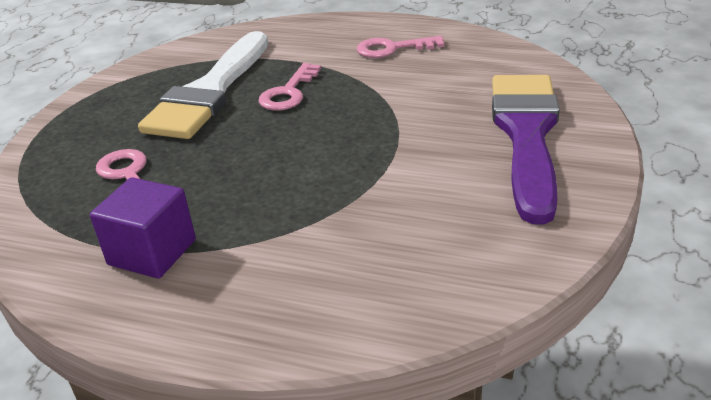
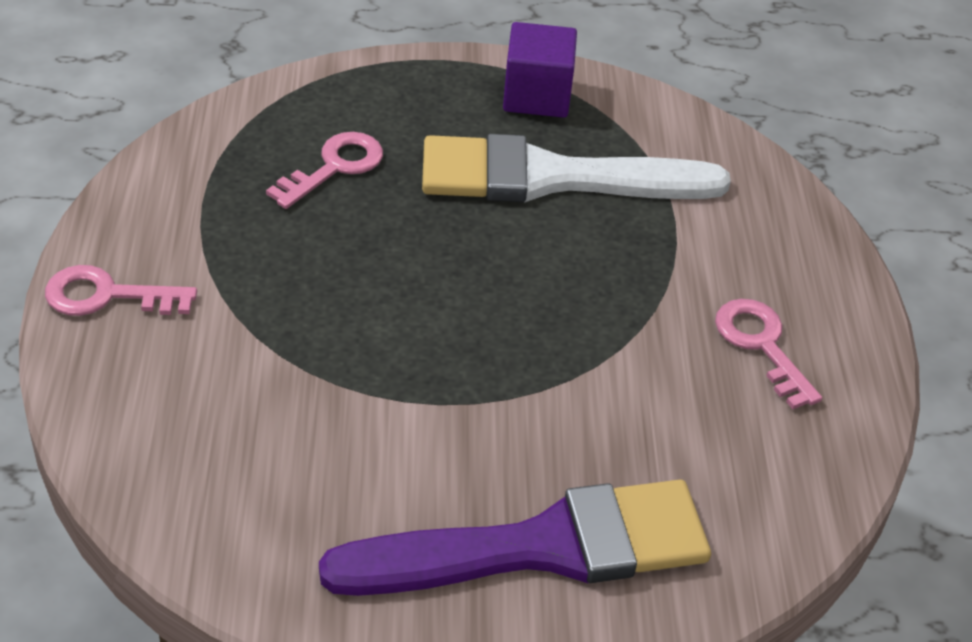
camera: 65 degrees right, 10 degrees up
(152, 252) = (200, 235): purple cube -> purple cube (537, 95)
(289, 93) = (577, 257): pink key -> pink key (107, 296)

